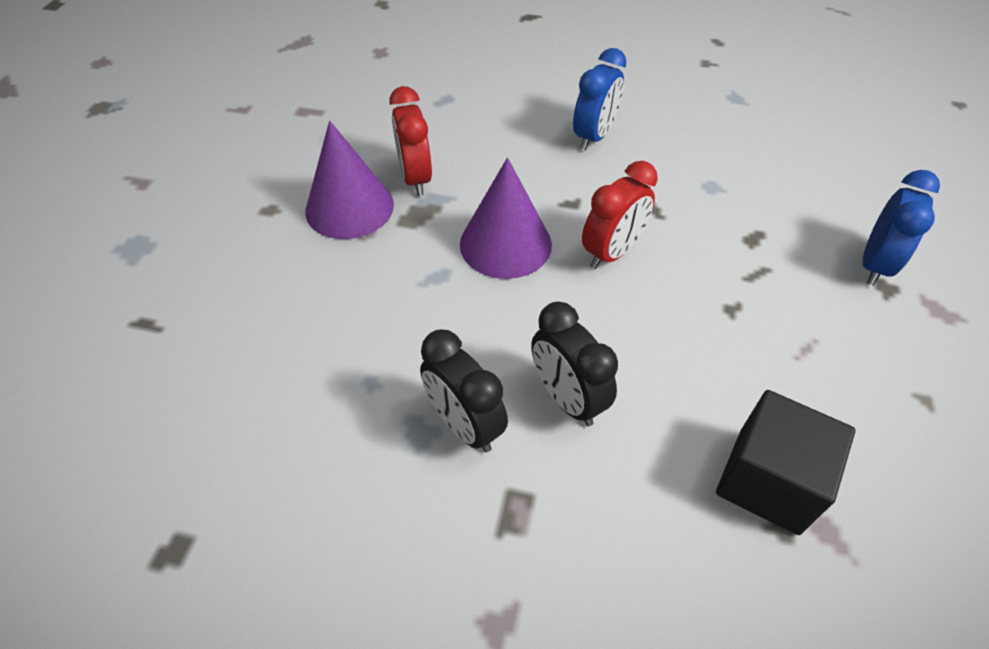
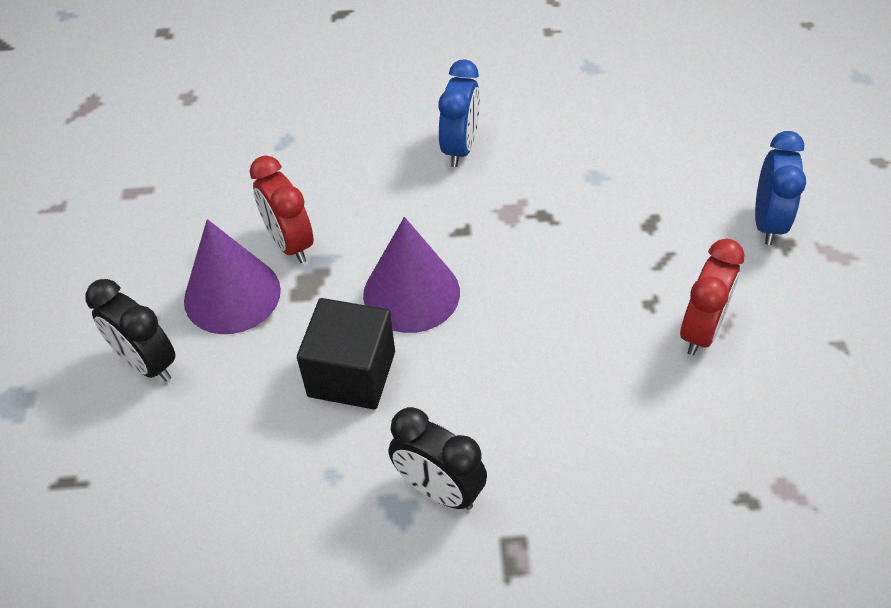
camera: 15 degrees left, 0 degrees up
(567, 398) = (526, 436): black clock -> black clock (147, 363)
(612, 252) = (520, 275): red clock -> red clock (701, 330)
(768, 480) = (726, 459): black cube -> black cube (351, 374)

